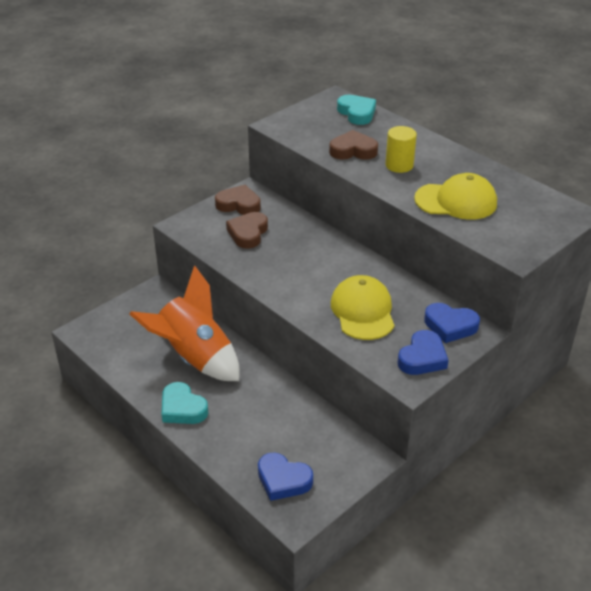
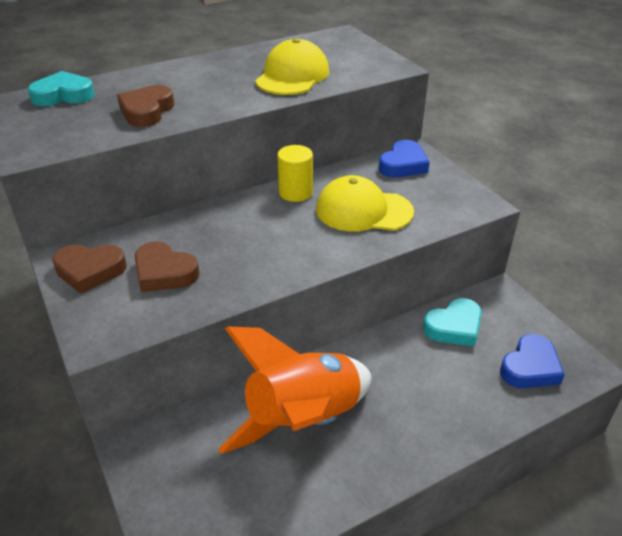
camera: 75 degrees left, 0 degrees up
(182, 408) = (399, 448): turquoise heart -> turquoise heart (454, 327)
(239, 204) = (90, 271): brown heart -> brown heart turned 120 degrees counterclockwise
(399, 165) = (202, 91): yellow cylinder -> yellow cylinder (295, 192)
(422, 358) = (447, 189): blue heart -> none

